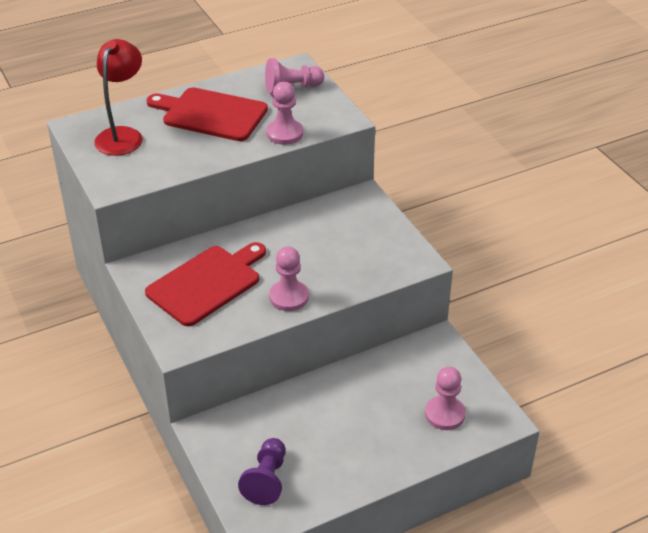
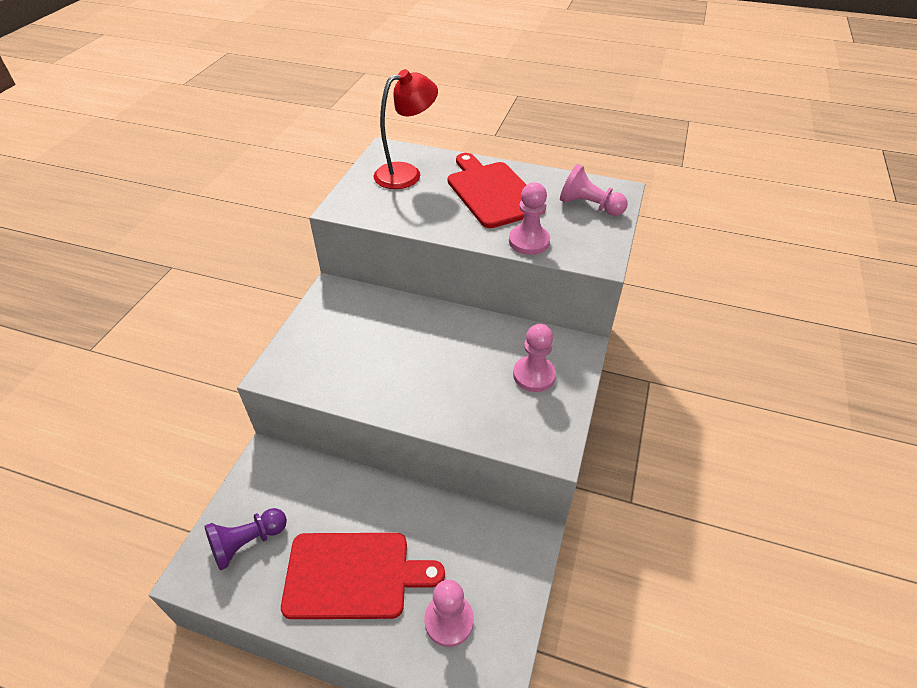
camera: 45 degrees right, 5 degrees up
(207, 283) = (360, 336): red cutting board -> red cutting board (353, 575)
(289, 297) = (400, 395): pink pawn -> pink pawn (534, 375)

